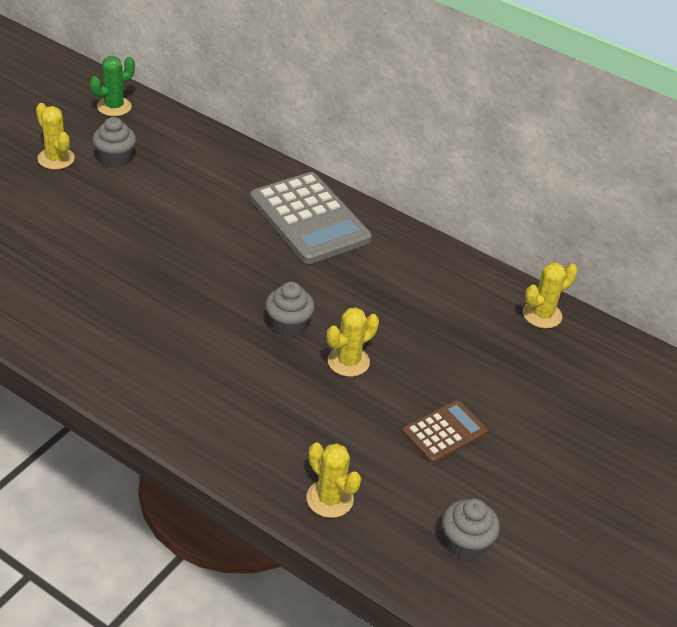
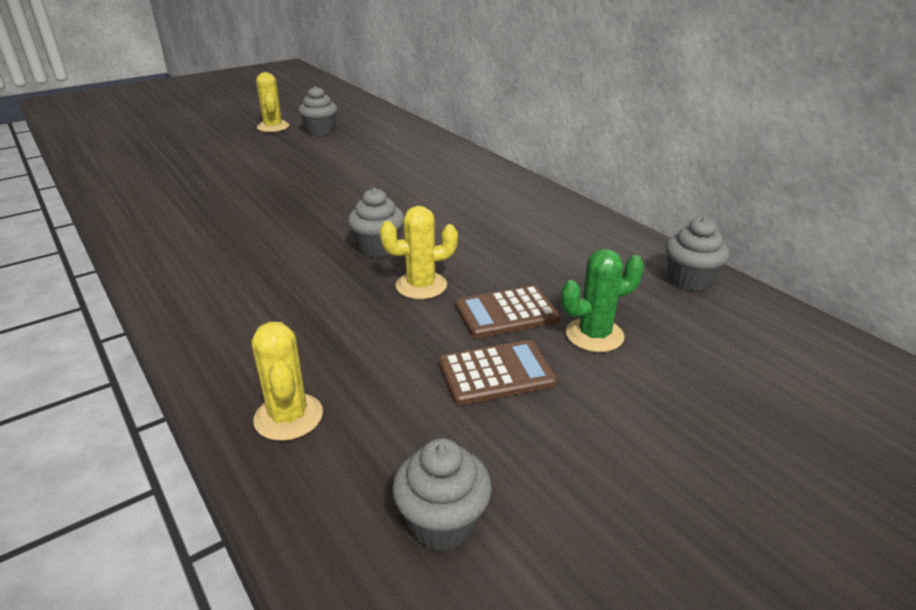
camera: 25 degrees right, 10 degrees down
(114, 107) = (348, 107): green cactus -> green cactus (594, 335)
(309, 219) = (462, 180): grey calculator -> none
(425, 376) = (506, 313): none -> brown calculator
(542, 315) = (690, 280): yellow cactus -> grey cupcake

